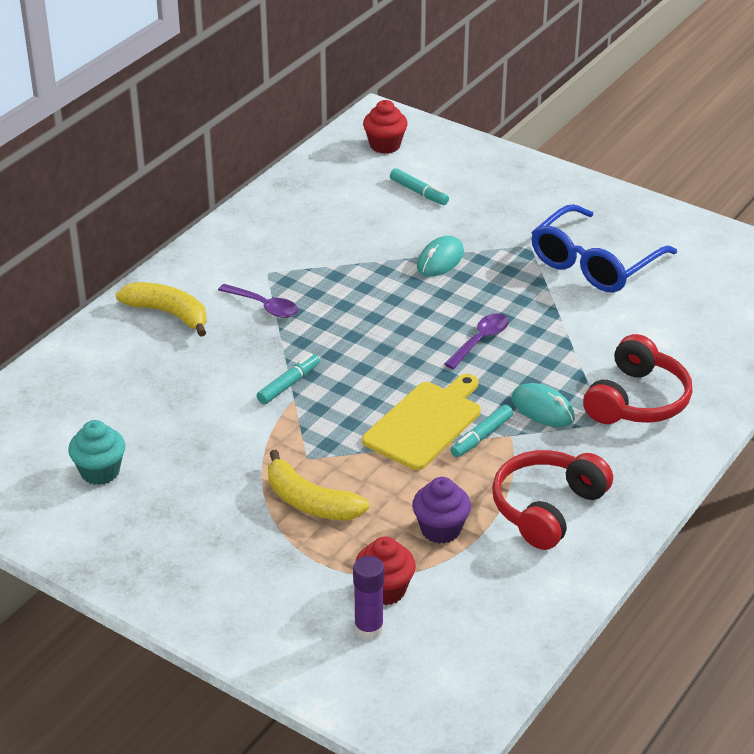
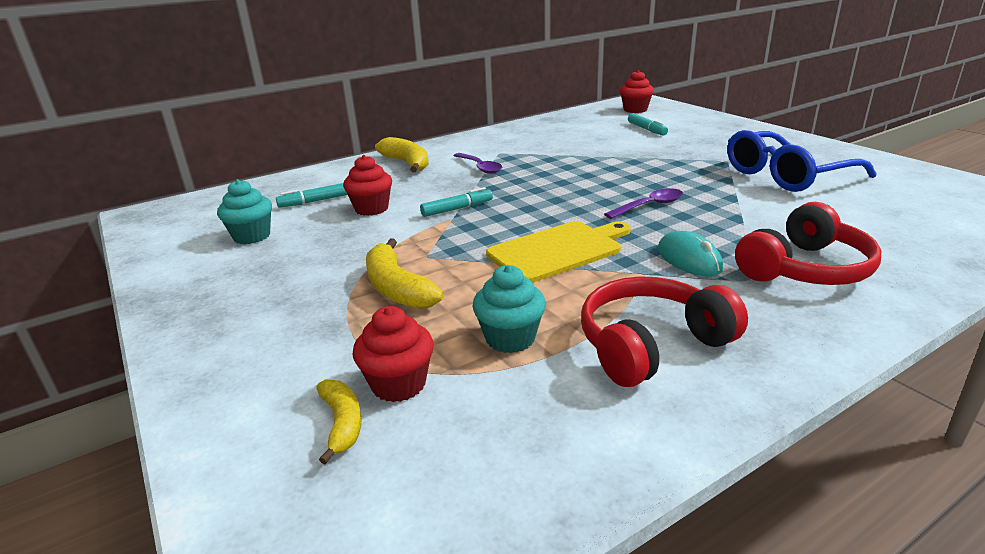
camera: 25 degrees right, 10 degrees down
(194, 403) = (371, 209): none -> red cupcake
(369, 629) = (342, 423): purple glue stick -> yellow banana
(440, 260) = (642, 160): turquoise mouse -> none
(440, 529) = (510, 338): purple cupcake -> turquoise cupcake
(481, 437) = (609, 269): turquoise marker -> turquoise marker (315, 201)

